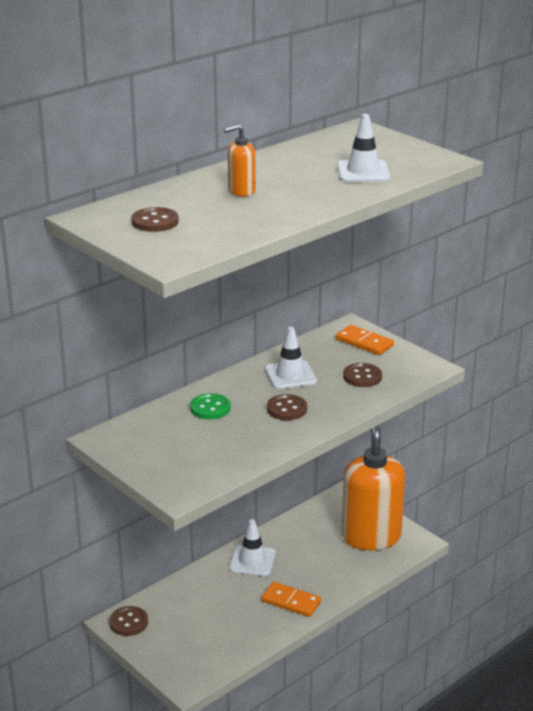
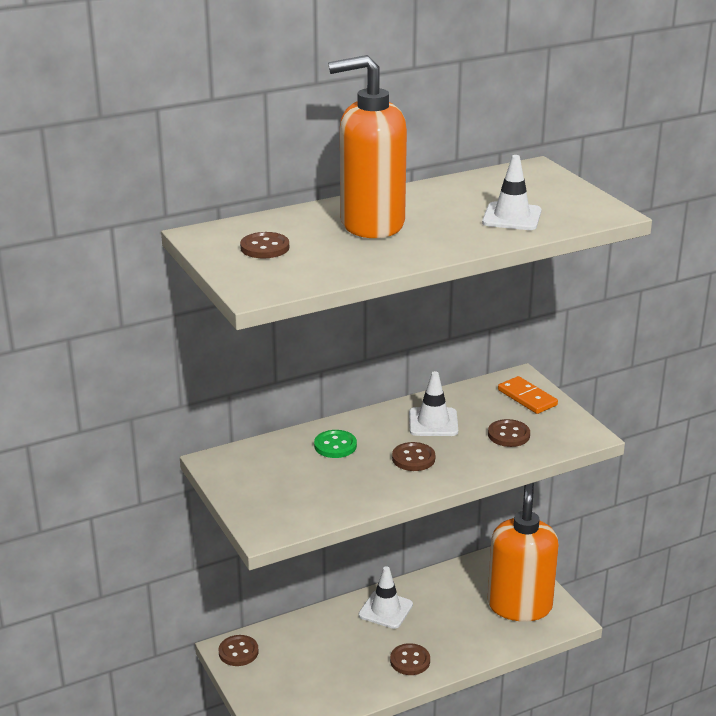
camera: 15 degrees right, 0 degrees up
(241, 191) = (371, 224): orange soap dispenser -> orange soap dispenser, size x2.31
(291, 602) = (410, 661): orange domino -> brown button

